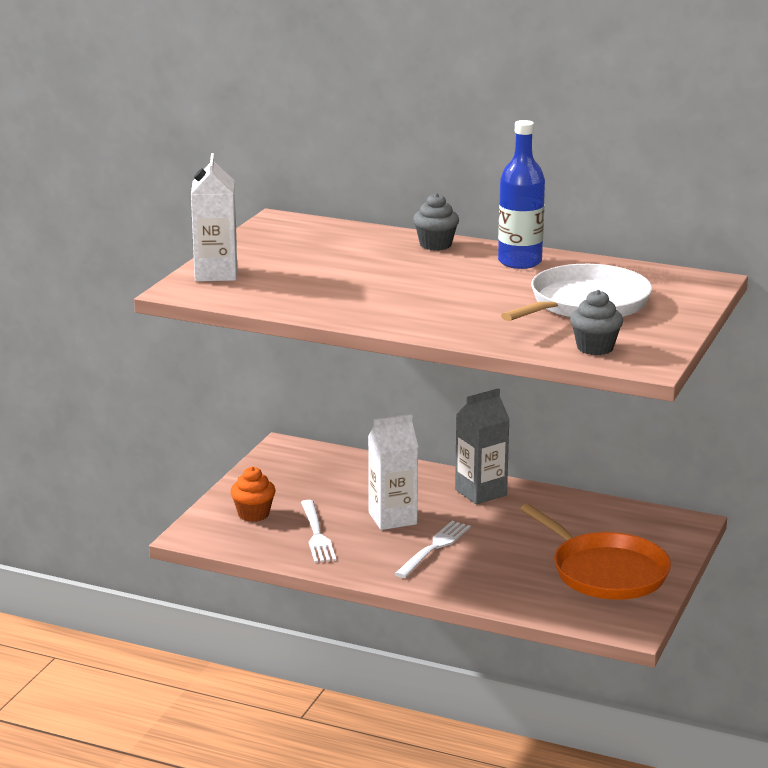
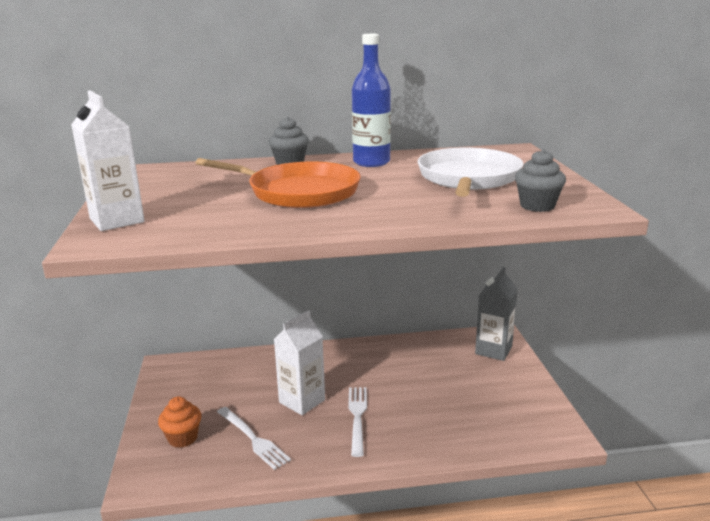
camera: 30 degrees left, 0 degrees up
(480, 492) = (345, 356): grey carton -> grey carton (493, 350)
(605, 572) = (494, 392): orange pan -> orange pan (299, 192)

